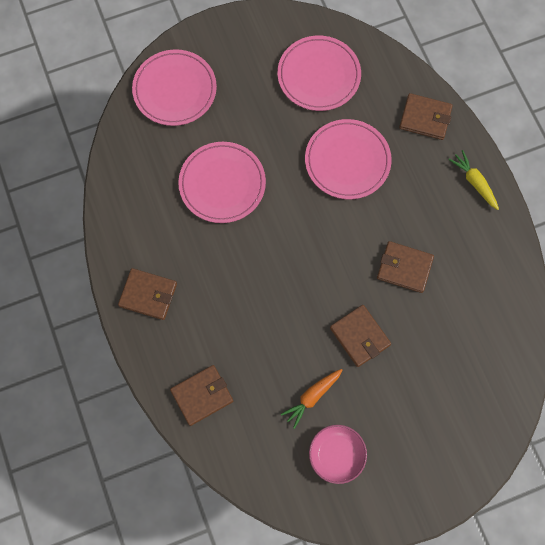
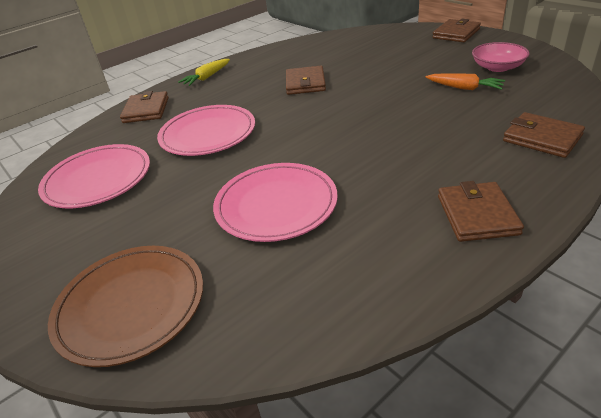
camera: 105 degrees left, 35 degrees down
(175, 90) = (131, 306): pink plate -> brown plate
(360, 336) = (385, 84): brown wallet -> brown wallet (456, 33)

